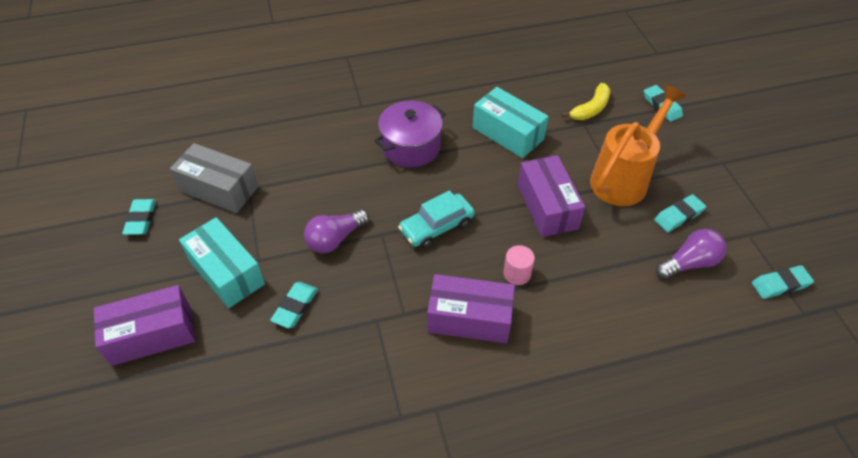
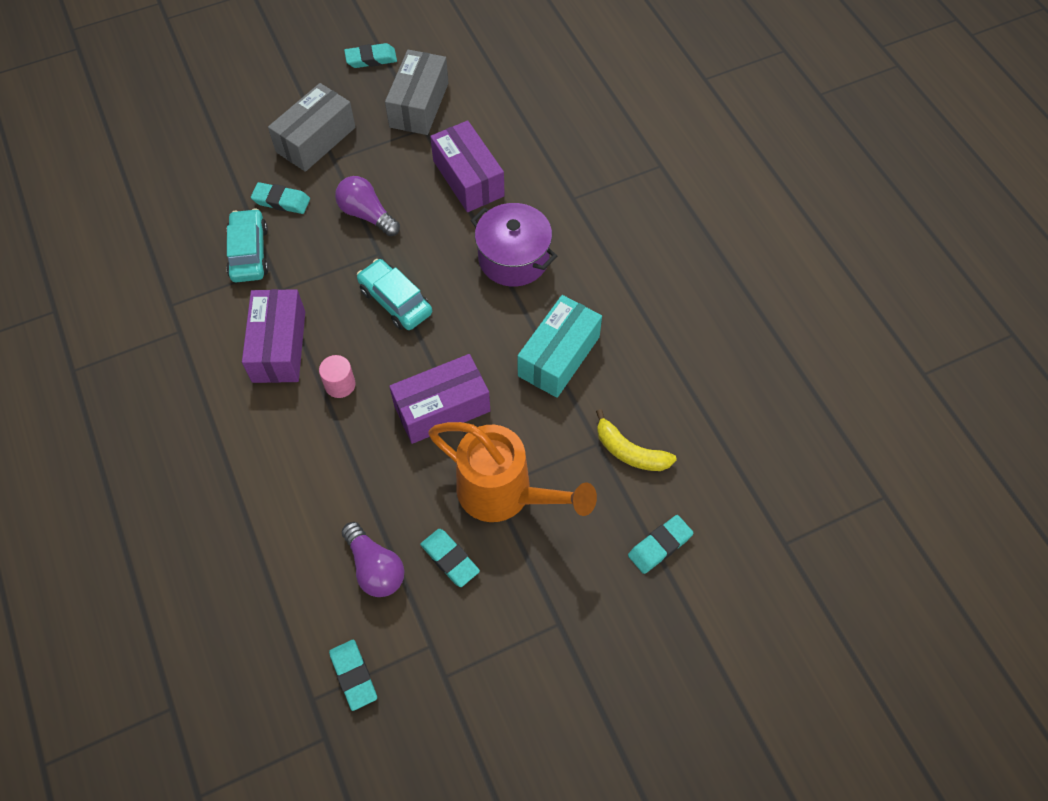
camera: 80 degrees right, 10 degrees up
(151, 335) = (244, 107): purple box -> purple box (468, 178)
(226, 272) = (316, 140): turquoise box -> grey box
(352, 339) = (249, 253): none -> turquoise car

